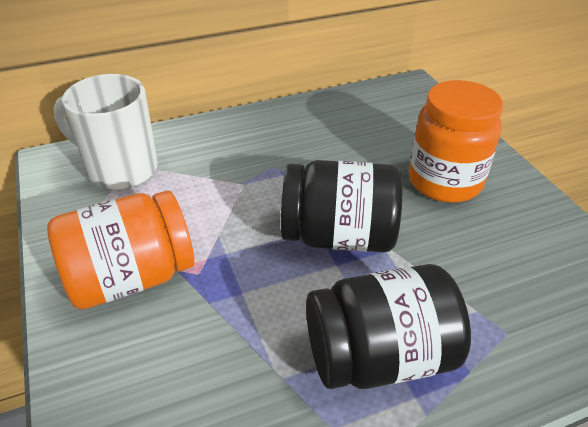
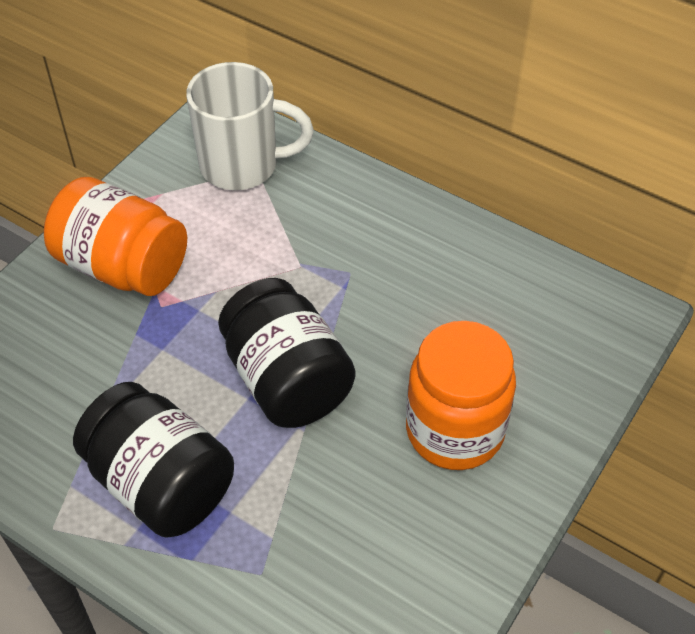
camera: 55 degrees right, 10 degrees up
(120, 169) = (243, 166): white mug -> white mug turned 105 degrees clockwise

